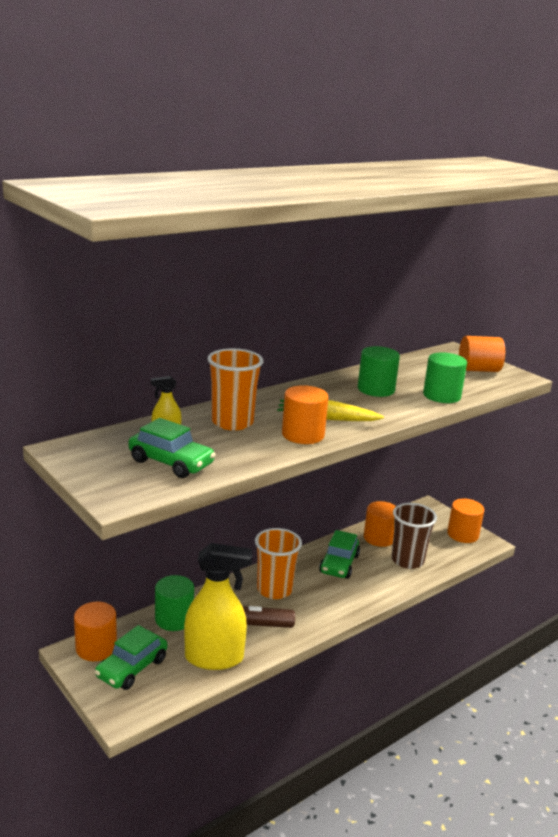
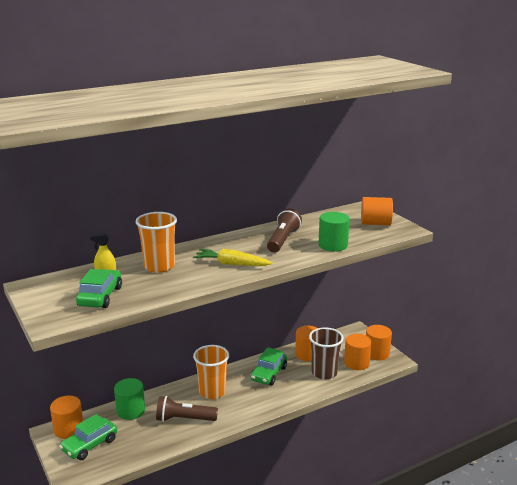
camera: 10 degrees right, 0 degrees up
(171, 462) = (100, 296): green car -> green car turned 120 degrees counterclockwise
(214, 658) = (151, 441): yellow spray bottle -> none
(303, 435) = (207, 276): orange cylinder -> orange cylinder (356, 363)
(376, 389) = (283, 240): green cylinder -> brown flashlight

